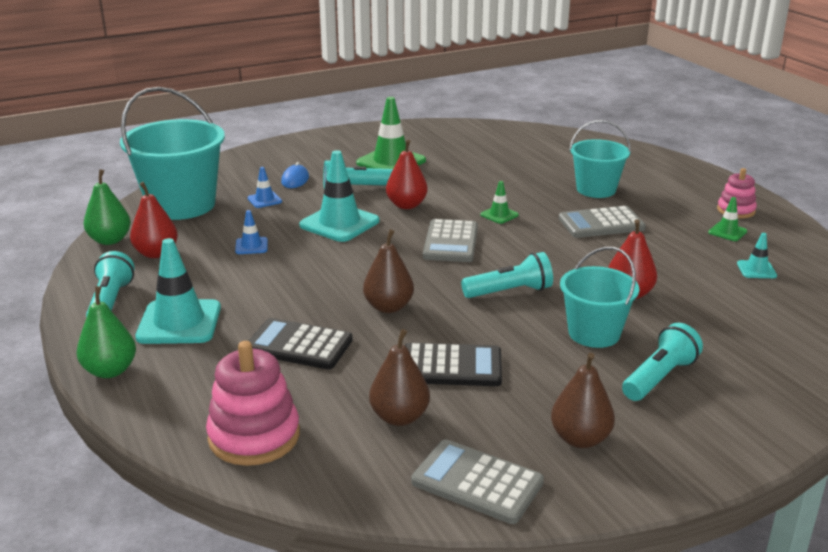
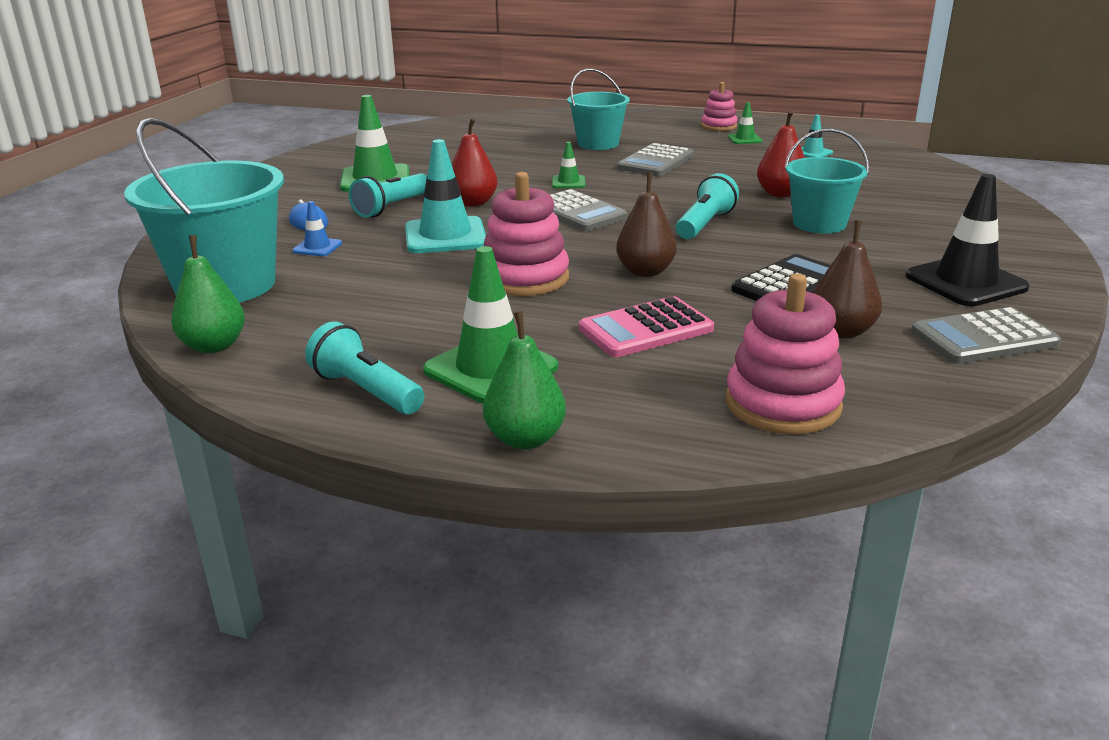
camera: 45 degrees left, 0 degrees up
(156, 253) = (307, 332): red pear -> none
(179, 322) = (490, 369): turquoise traffic cone -> green traffic cone
(251, 246) = (402, 284): blue traffic cone -> none
(299, 345) = (646, 329): black calculator -> pink calculator
(316, 275) = (525, 278): none -> pink stacking toy
(580, 439) = (965, 282): brown pear -> black traffic cone
(659, 377) = (915, 229): turquoise flashlight -> none

